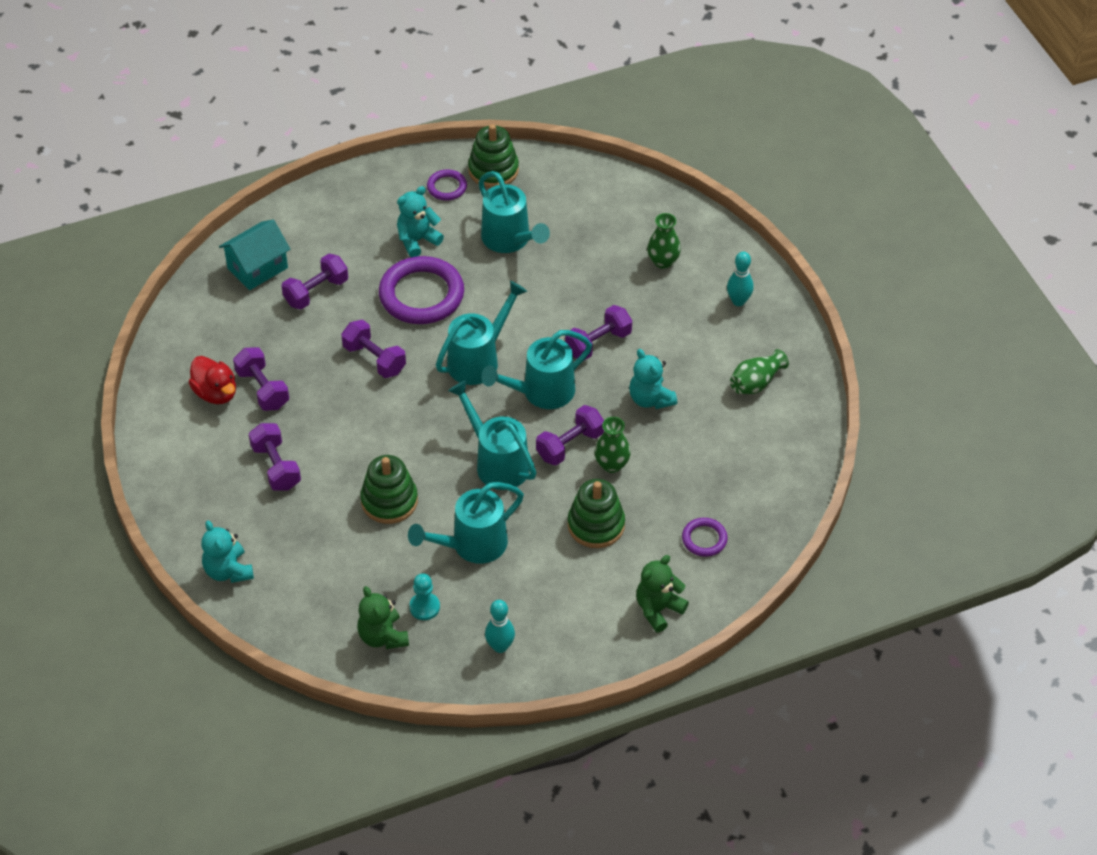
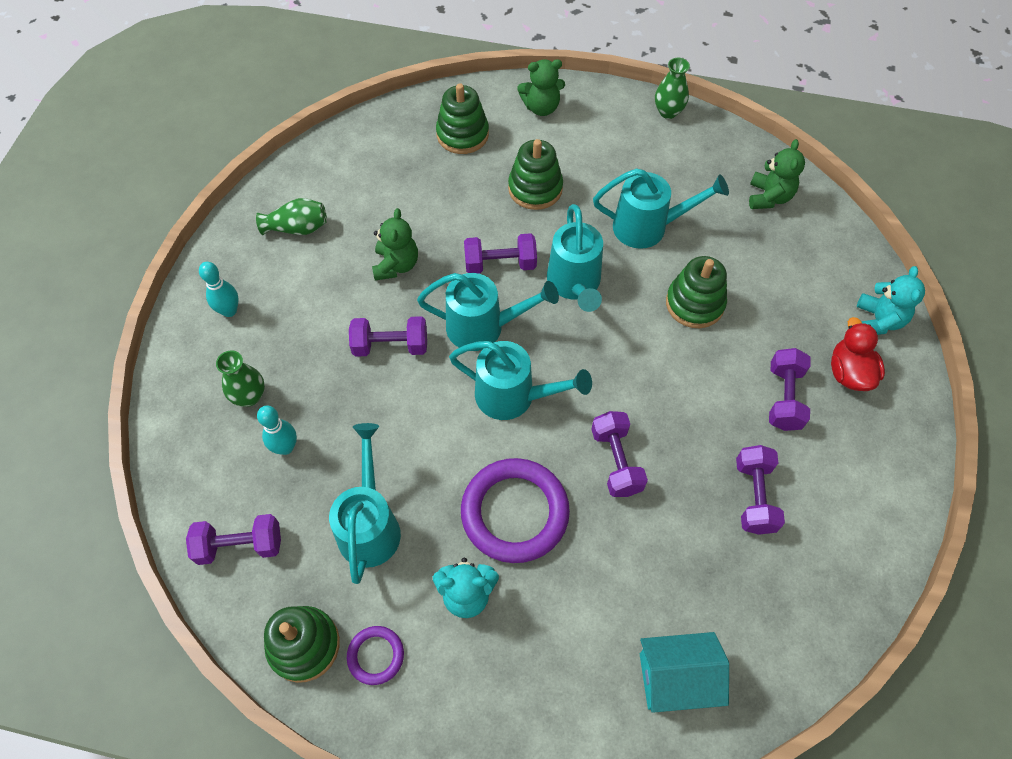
camera: 145 degrees left, 10 degrees up
(216, 393) = (808, 523): red duck -> red duck (849, 373)
(316, 292) = (626, 593): purple dumbbell -> purple dumbbell (240, 545)
(424, 607) = (720, 201): turquoise pawn -> none
(479, 359) = (514, 397): turquoise watering can -> turquoise watering can turned 150 degrees counterclockwise
(500, 646) = (680, 143): turquoise bowling pin -> turquoise bowling pin (285, 447)
(612, 465) = (480, 228): green vase -> green vase (668, 112)
(650, 399) = (396, 265): turquoise teddy bear -> green teddy bear
(704, 539) = (462, 134): purple ring -> green stacking toy

